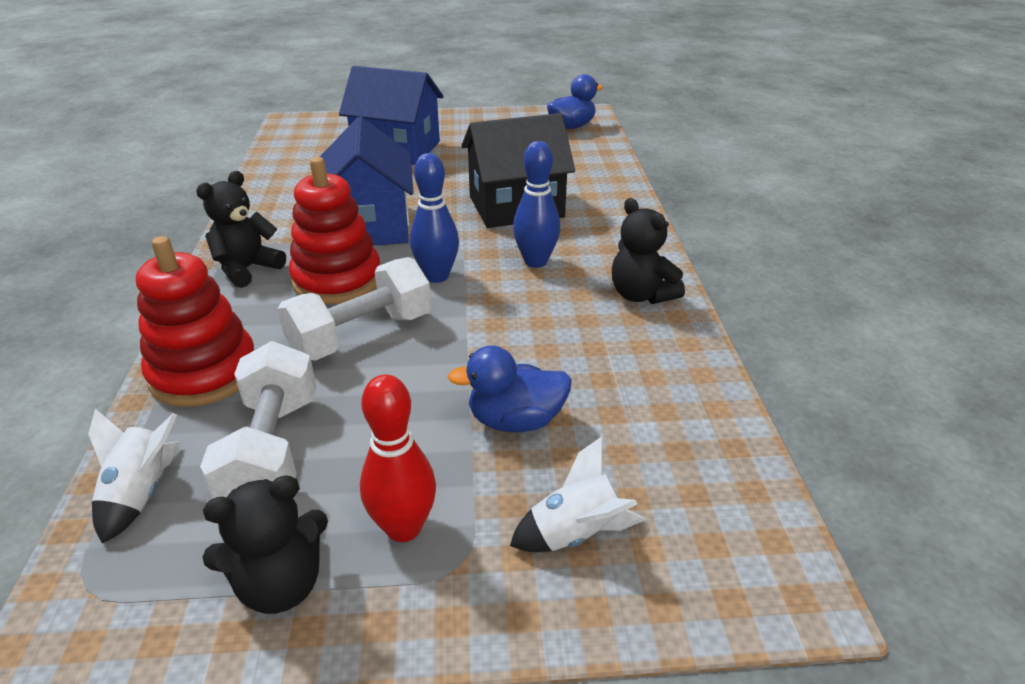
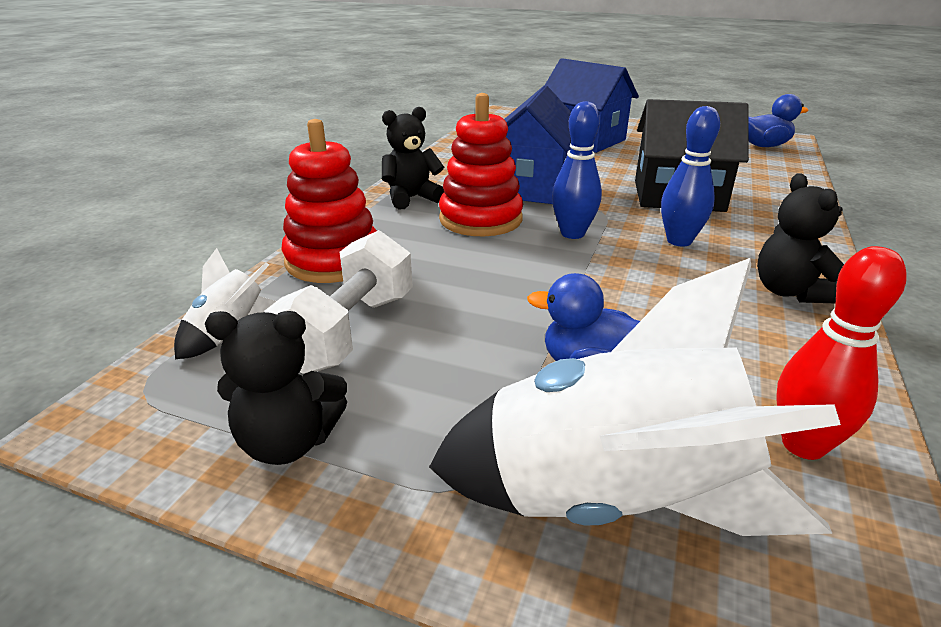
camera: 25 degrees right, 5 degrees down
(361, 335) = (478, 263): white dumbbell -> none
(404, 528) = (428, 431): red bowling pin -> red bowling pin (803, 445)
(575, 533) = (611, 500): white rocket -> white rocket, size x2.19

